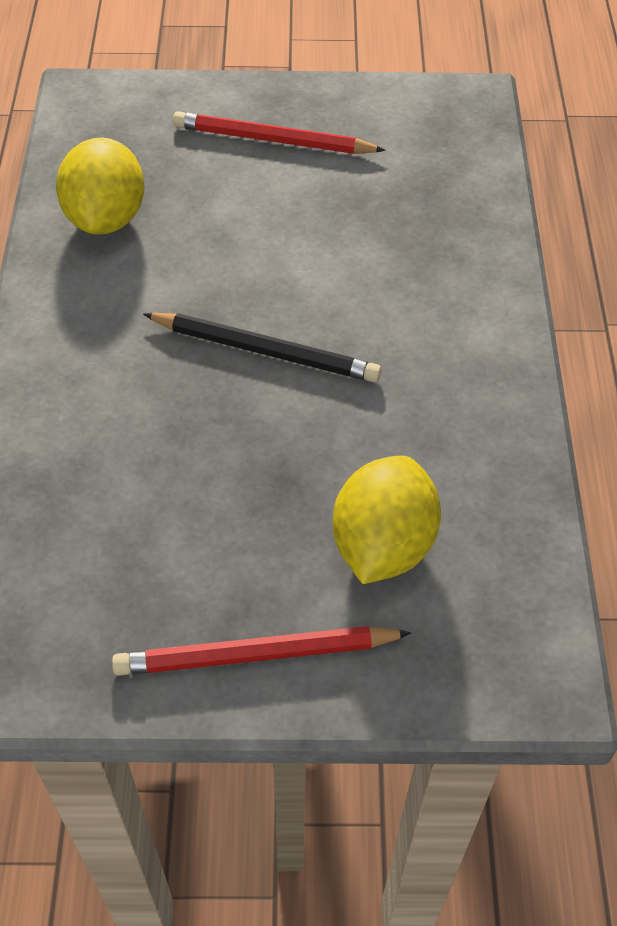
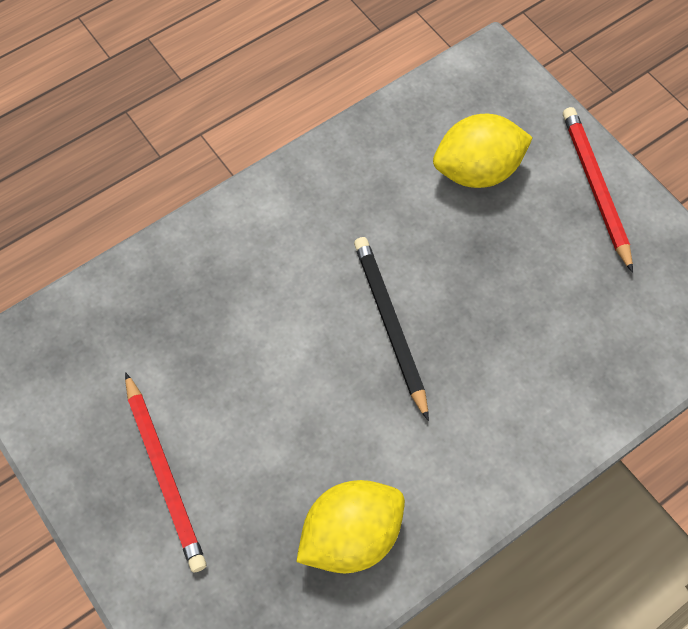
camera: 125 degrees left, 10 degrees up
(256, 654) = (595, 188): red pencil -> red pencil turned 150 degrees counterclockwise

